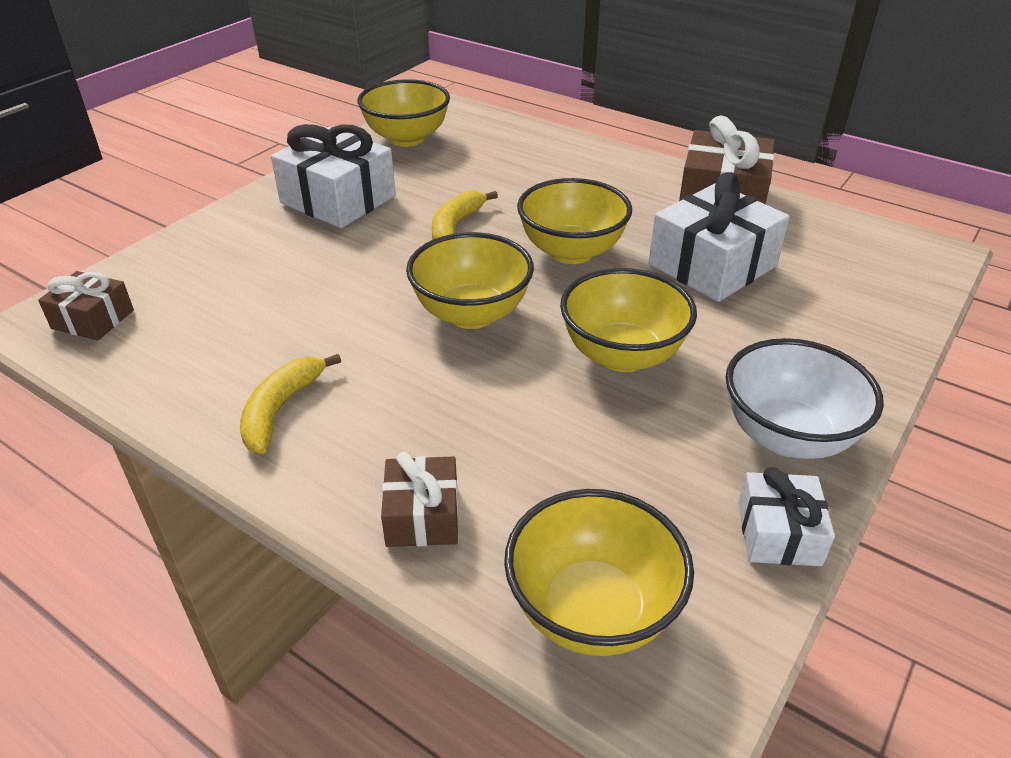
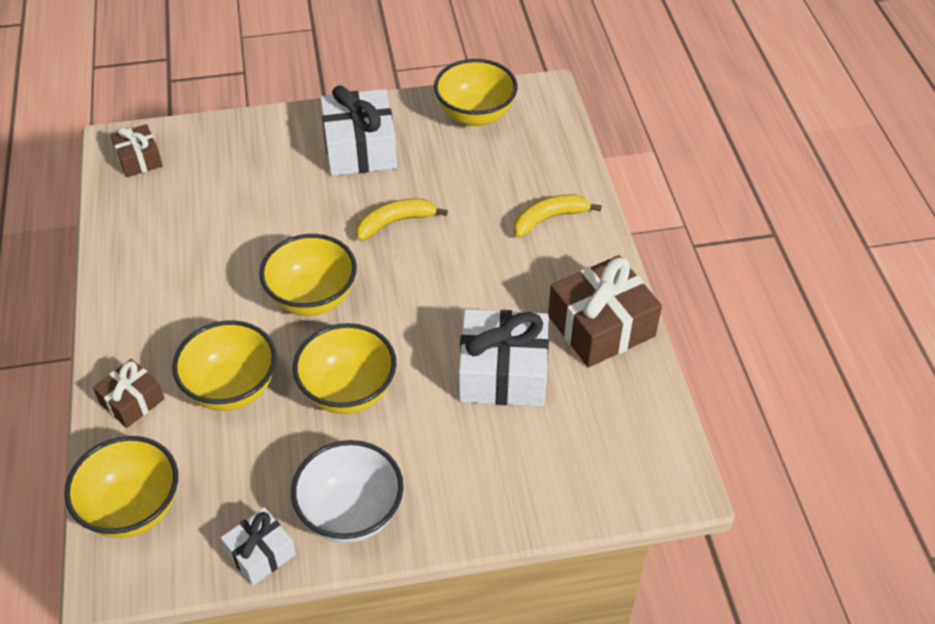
camera: 45 degrees right, 10 degrees up
(280, 410) = (149, 288): yellow banana -> yellow banana (549, 219)
(571, 252) = (434, 294): yellow bowl -> yellow bowl (232, 388)

